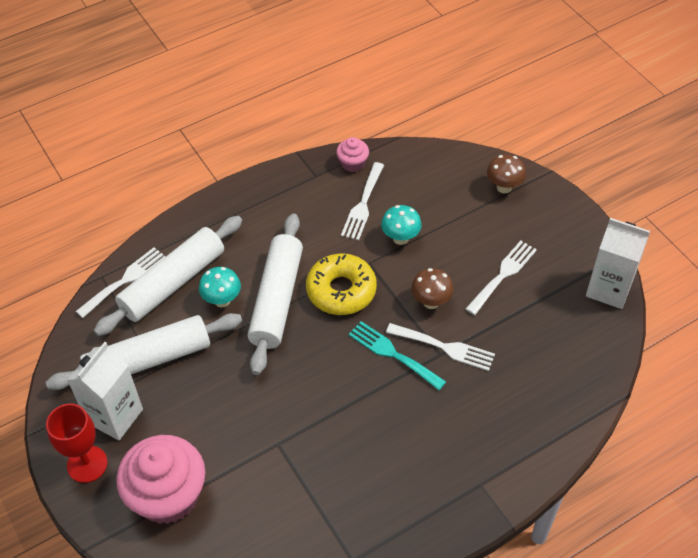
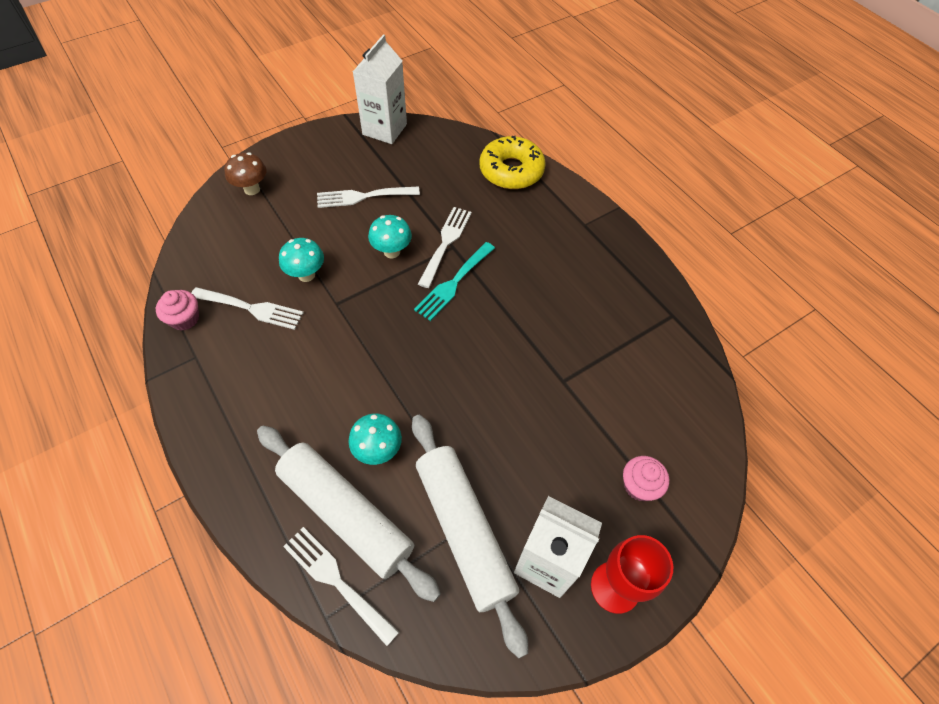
camera: 95 degrees left, 5 degrees up
(168, 495) = (639, 485): pink cupcake -> pink cupcake, size x0.47
(276, 299) = (380, 391): white rolling pin -> none
(341, 290) = (372, 328): yellow donut -> yellow donut (511, 171)
(431, 302) = (392, 251): brown mushroom -> turquoise mushroom
(503, 275) = (363, 197): white fork -> white fork turned 45 degrees counterclockwise

